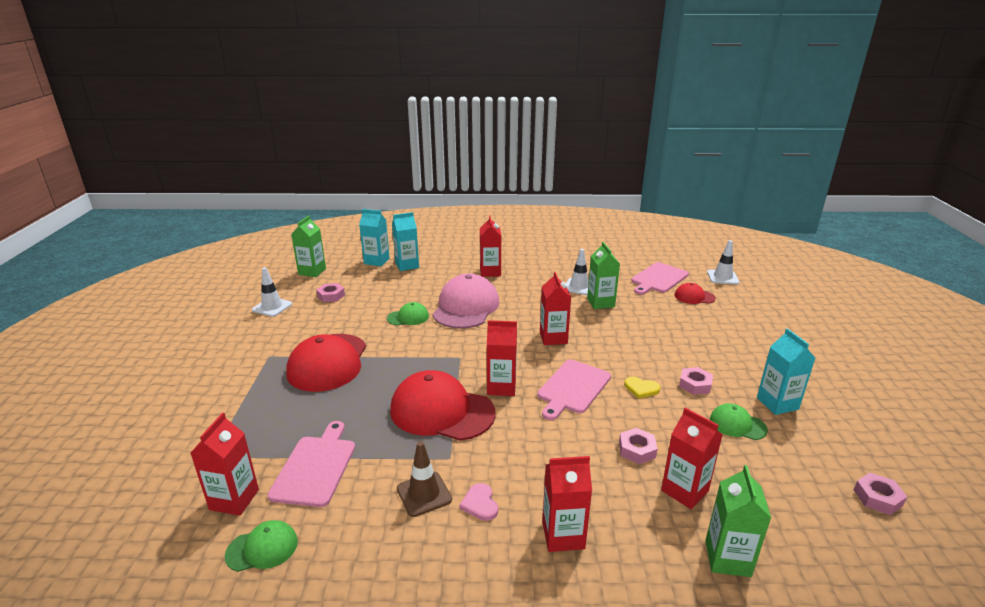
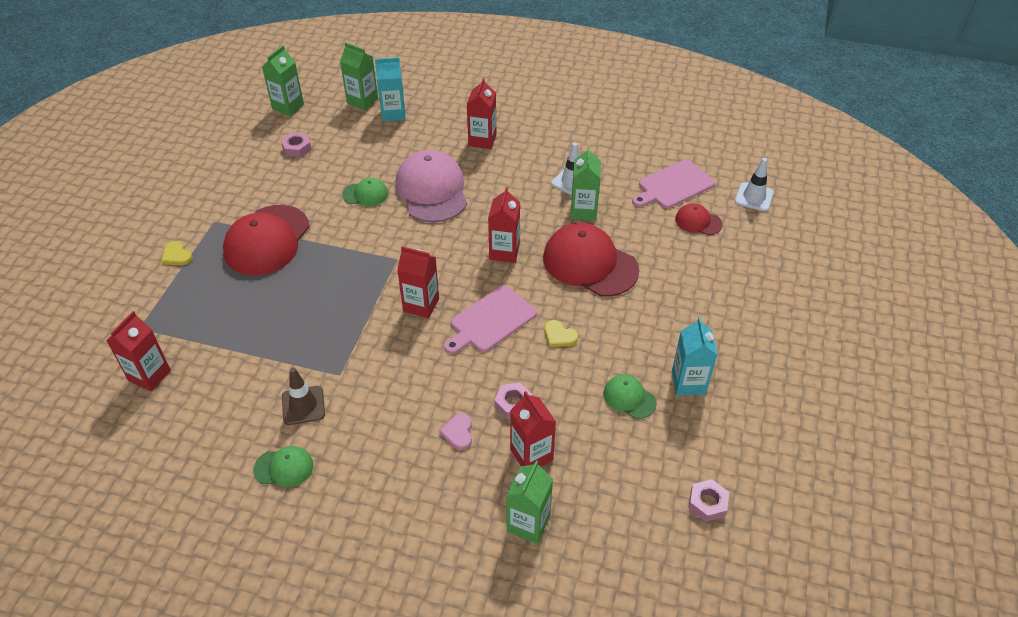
camera: 15 degrees right, 20 degrees up
(237, 388) = (176, 255): none -> yellow heart
(262, 548) = (161, 425): green cap -> green cap (284, 467)
(272, 307) = (233, 154): white traffic cone -> none
(315, 467) = (222, 358): pink cutting board -> none
(376, 261) = (362, 101): turquoise carton -> green carton
(442, 411) = (352, 322): red cap -> red cap (590, 264)
(466, 307) = (432, 190): pink cap -> pink cap turned 45 degrees counterclockwise
(480, 504) = (346, 425): pink heart -> pink heart (458, 432)
(563, 535) = (402, 470): red carton -> none
(695, 384) = (618, 342): pink nut -> none

